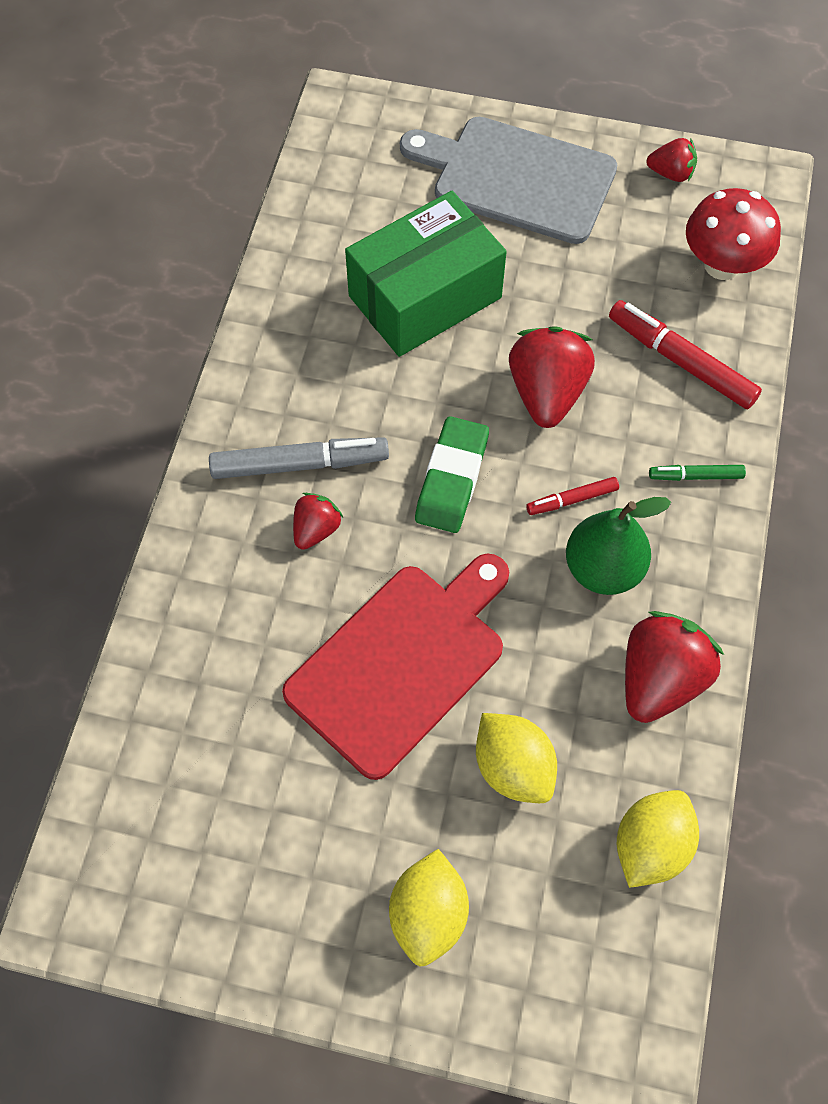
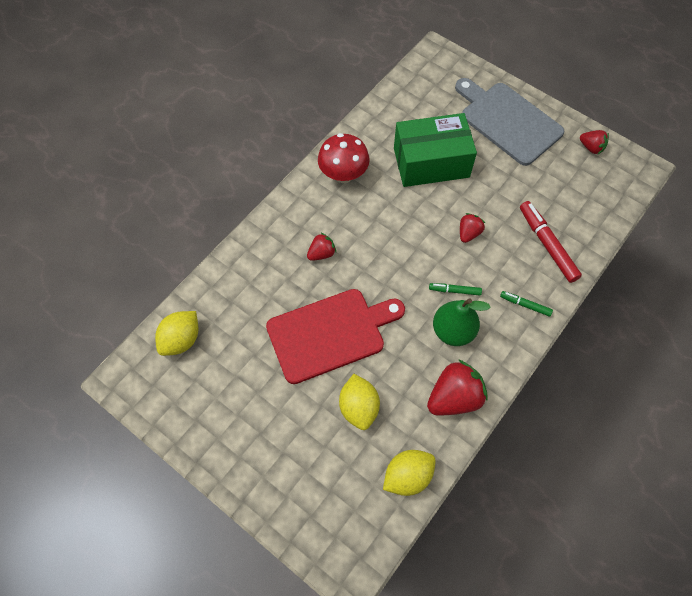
camera: 25 degrees right, 0 degrees up
(300, 464) = (329, 219): grey marker -> none
(428, 914) = (283, 458): yellow lemon -> yellow lemon (181, 340)
(452, 479) = (399, 256): green eraser -> none
(546, 393) = (468, 233): red strawberry -> red strawberry, size x0.55
(572, 499) = (454, 290): red marker -> green marker
(722, 265) = (595, 204): red mushroom -> red mushroom (343, 174)

